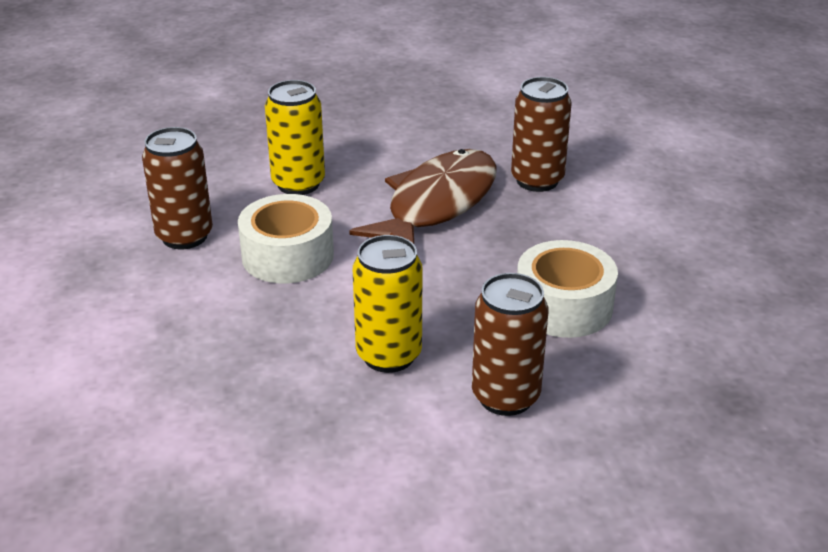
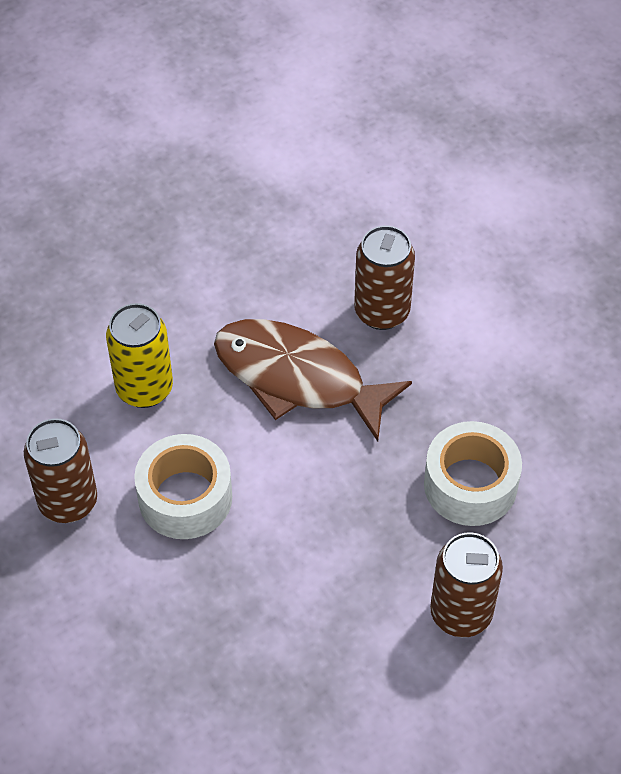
camera: 20 degrees left, 20 degrees up
(389, 355) = (339, 597): yellow can -> none
(437, 204) = (298, 378): brown fish -> brown fish turned 75 degrees counterclockwise

